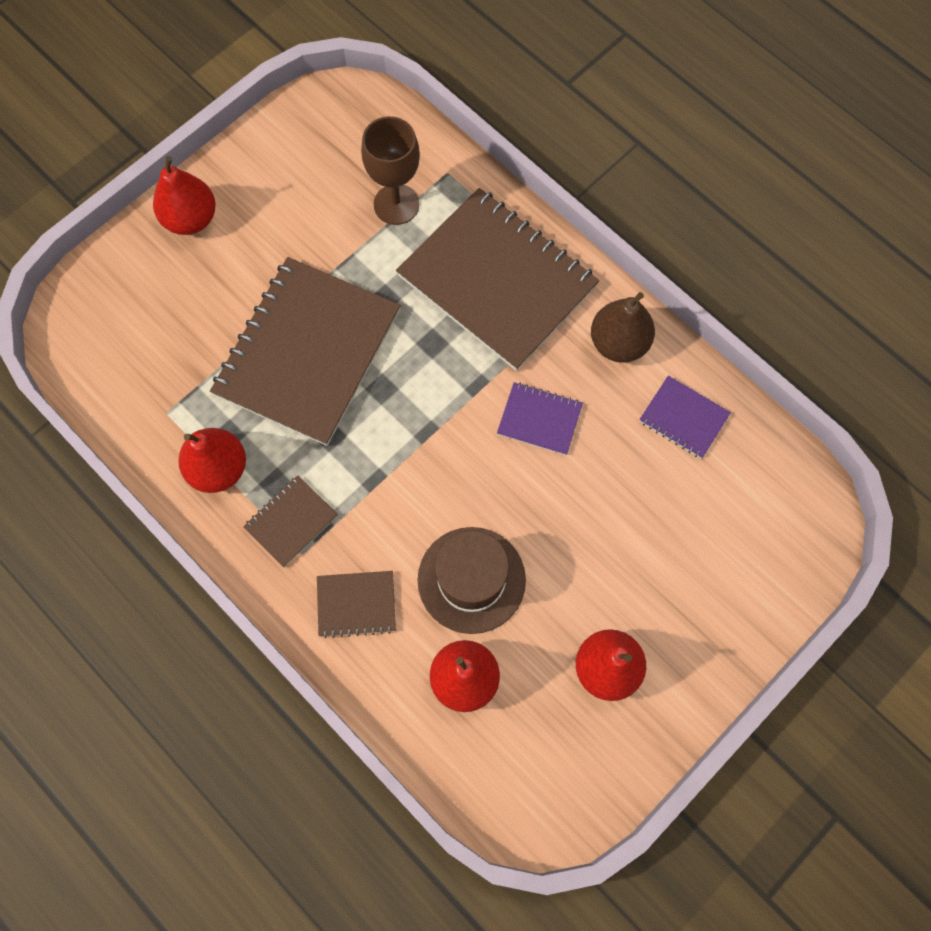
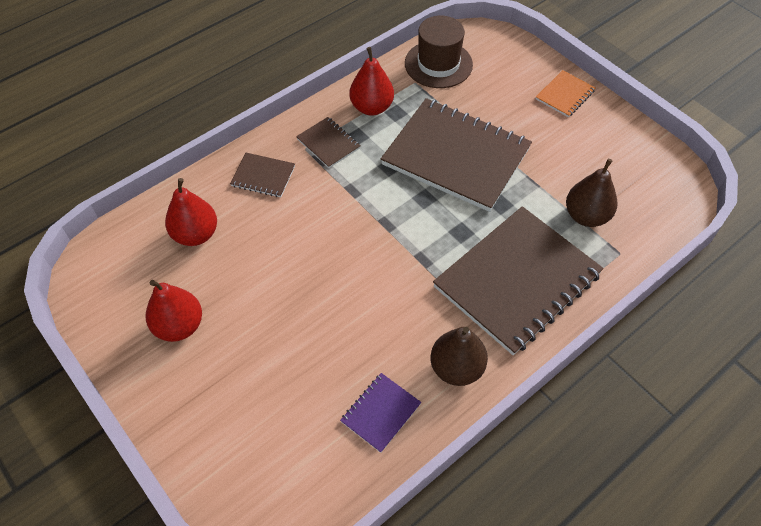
camera: 95 degrees right, 15 degrees down
(191, 219) = (565, 95): red pear -> orange notebook
(356, 604) = (263, 176): brown notebook -> brown notebook turned 75 degrees counterclockwise
(396, 204) = (586, 216): brown goblet -> brown pear
(471, 580) = (266, 244): brown hat -> brown hat (438, 64)
(539, 419) = (389, 300): purple notebook -> none

